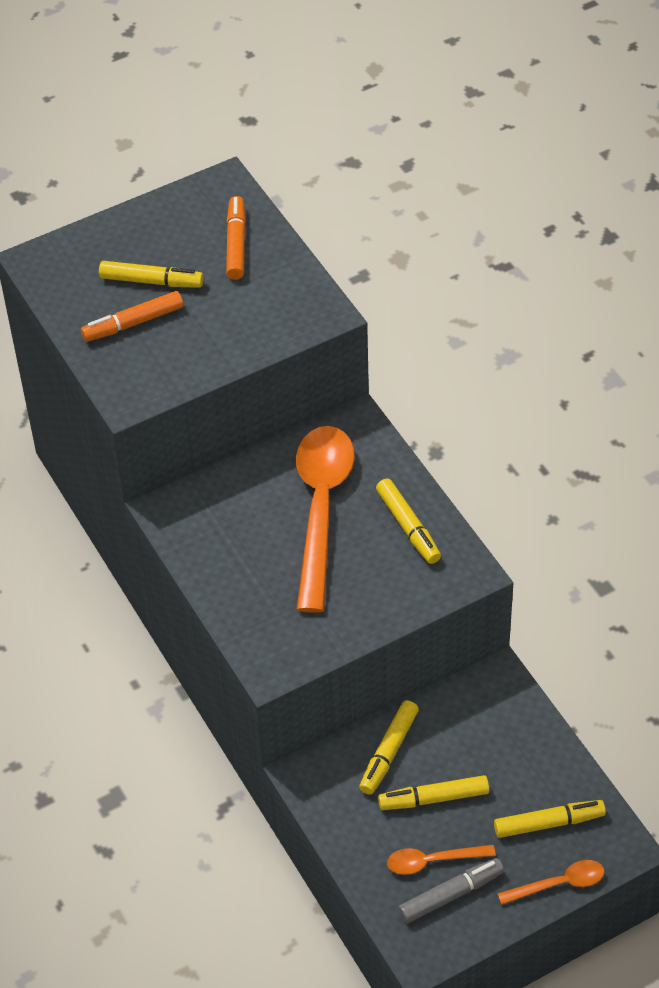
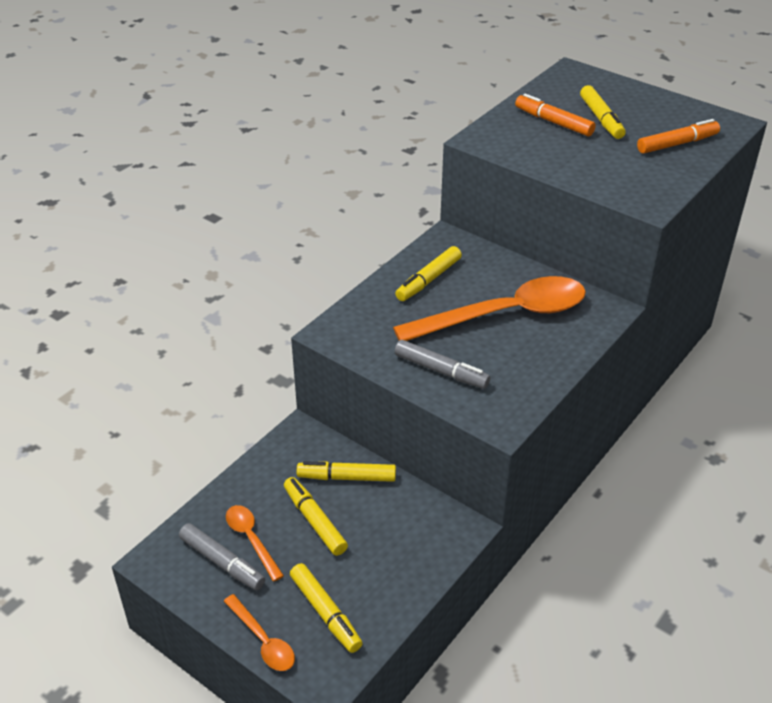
camera: 65 degrees right, 10 degrees down
(377, 593) = (441, 371): none -> grey marker
(408, 527) = (523, 369): yellow marker -> yellow marker (428, 280)

